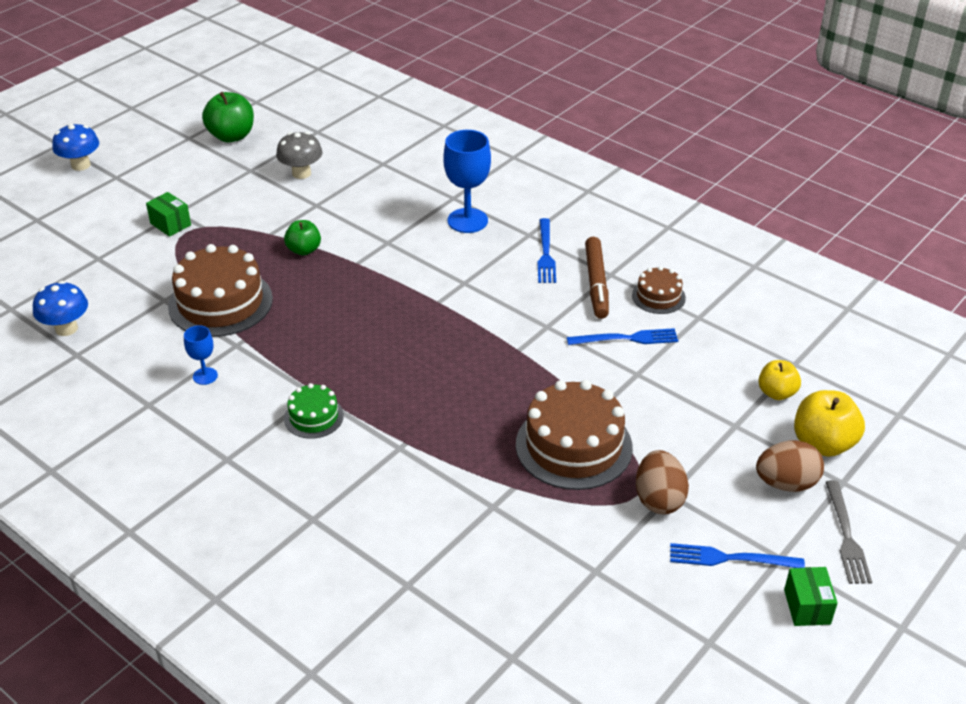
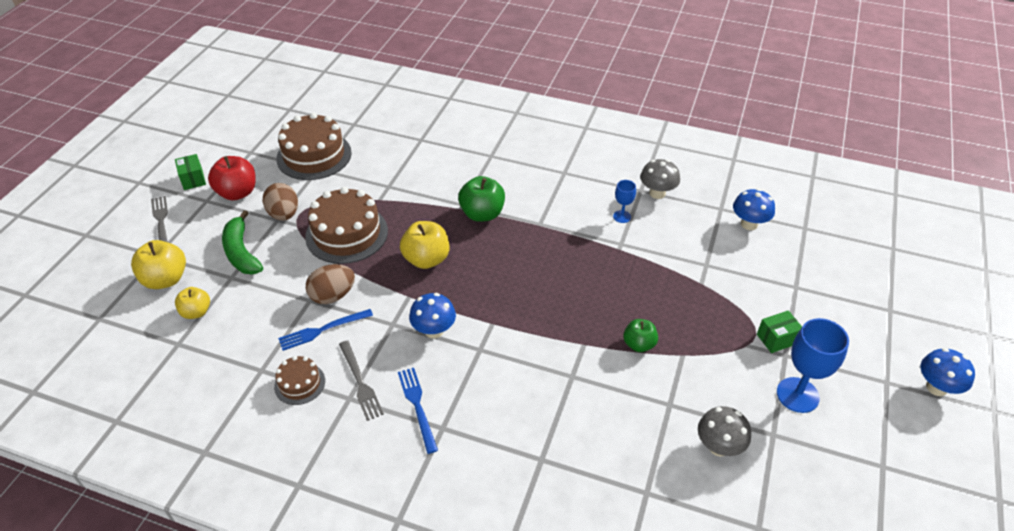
camera: 160 degrees right, 5 degrees up
(132, 394) = (657, 193): none -> grey mushroom
(170, 224) = (776, 339): green box -> green box turned 45 degrees counterclockwise
(220, 302) = (662, 274): brown cake -> brown cake (314, 155)
(231, 136) = (842, 485): green apple -> green apple (482, 214)
(313, 417) = (529, 209): green cake -> none
(467, 221) = (510, 428): blue goblet -> blue goblet (797, 395)
(480, 385) = (426, 259): none -> yellow apple
(504, 309) = (434, 331): none -> blue mushroom
(596, 283) = (360, 382): brown marker -> grey fork
(722, 456) = (241, 252): none -> green banana
(730, 558) = (237, 193): blue fork -> red apple
(786, 483) = (197, 245): brown egg -> brown egg (333, 296)

